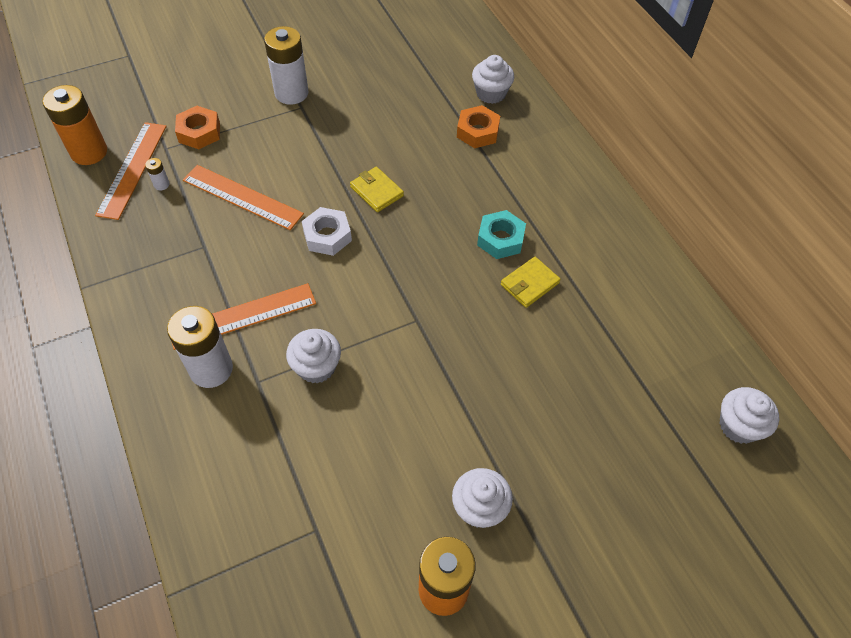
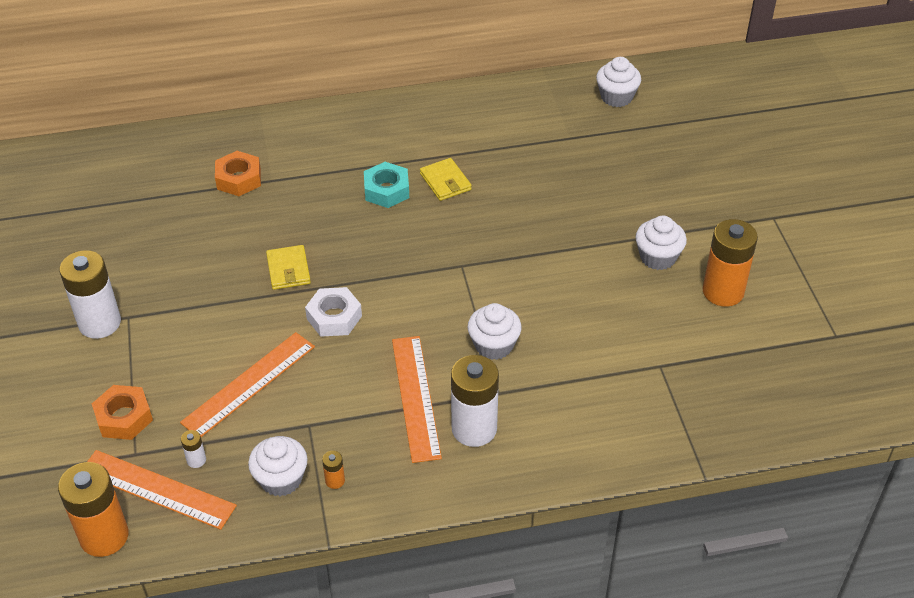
camera: 75 degrees left, 10 degrees down
(146, 277) = (335, 481): none -> orange battery
(376, 191) = (288, 270): yellow wallet -> yellow wallet turned 75 degrees counterclockwise
(491, 93) = (187, 158): white cupcake -> white cupcake (281, 479)

